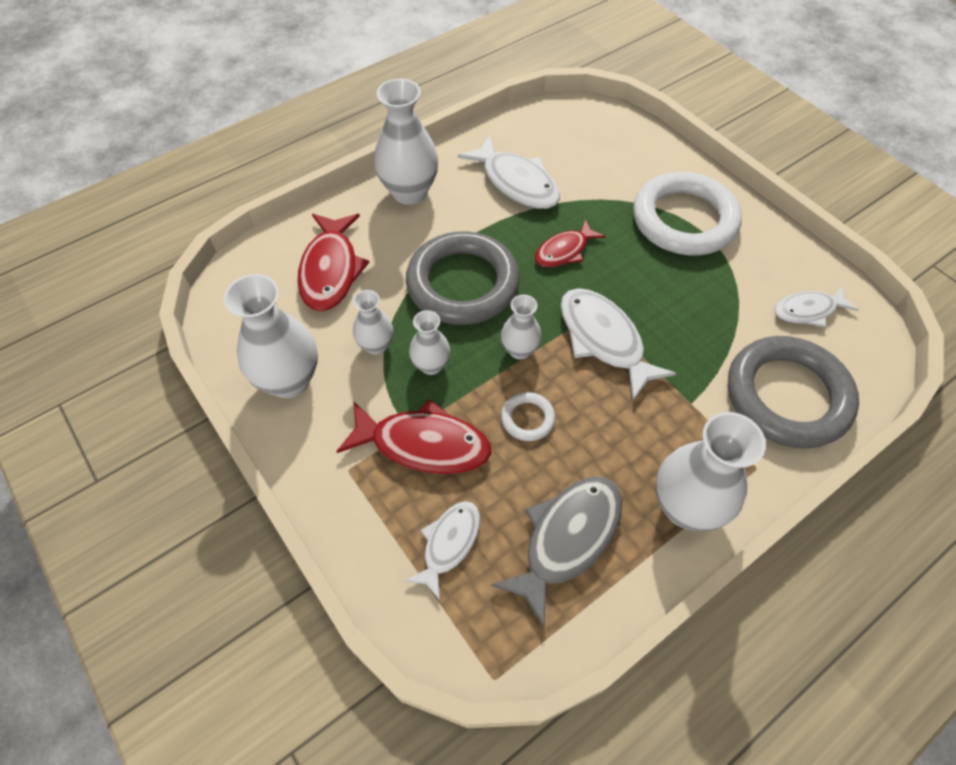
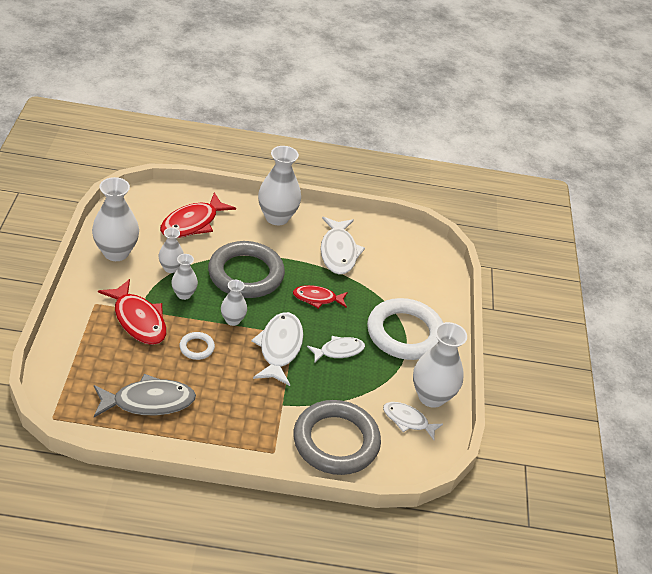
camera: 35 degrees right, 15 degrees down
(449, 544) = (98, 362): white fish -> white fish (339, 351)
(685, 507) = (217, 436): white vase -> white vase (431, 396)

